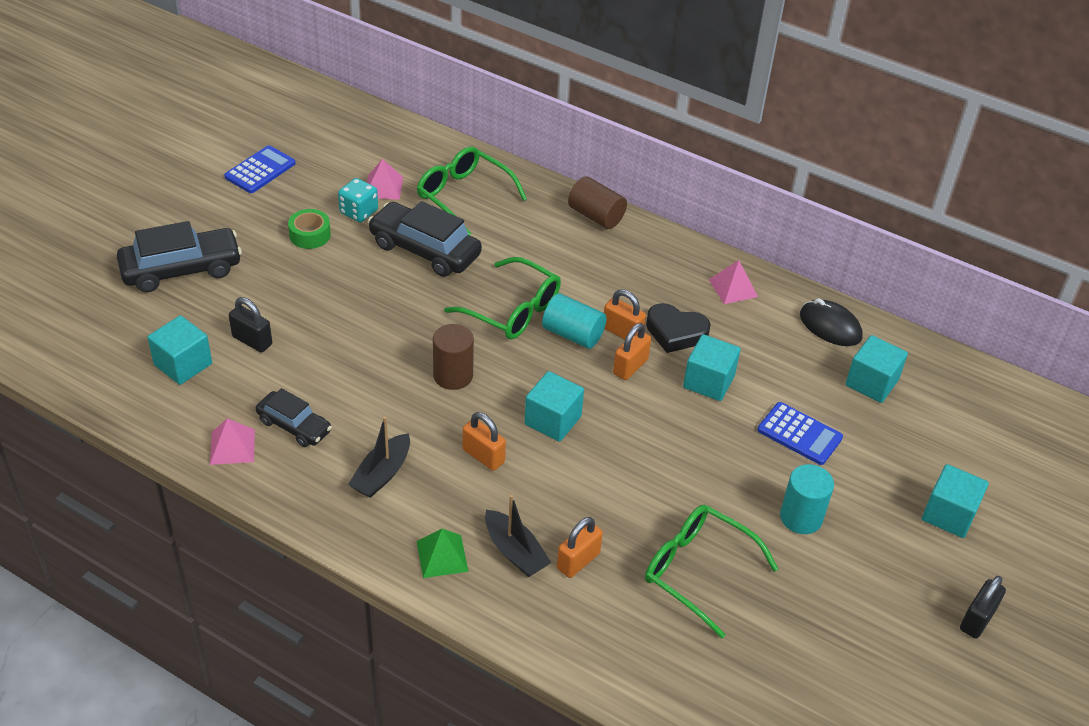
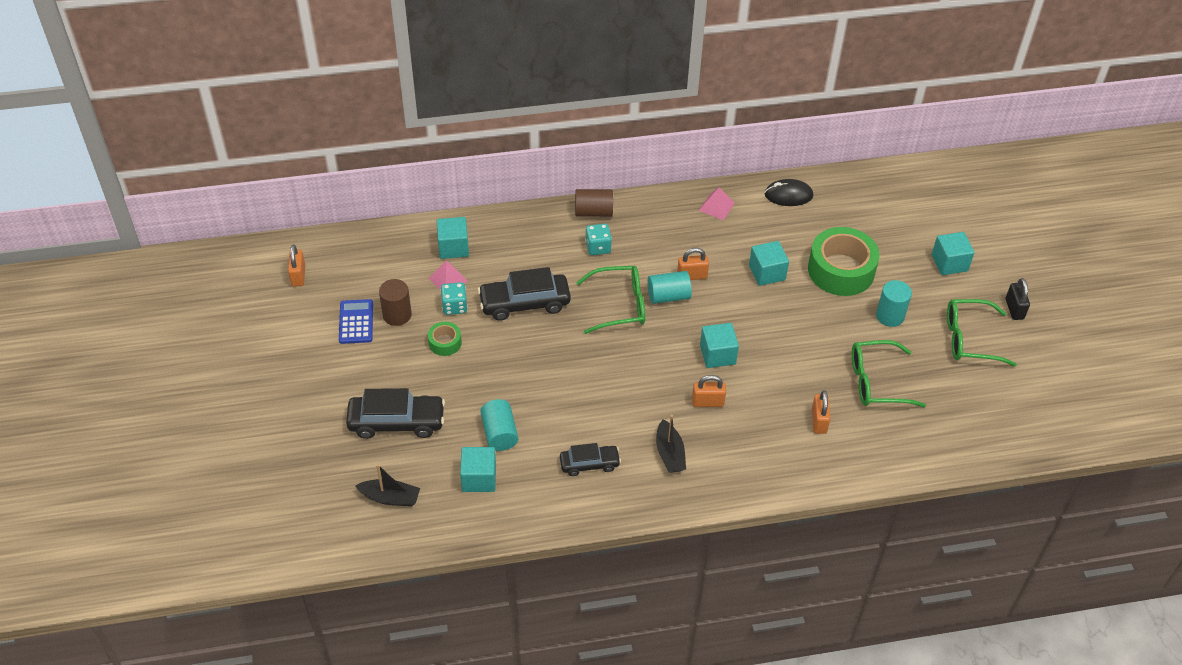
camera: 40 degrees left, 5 degrees up
(181, 269) = (397, 422): black car -> black car turned 60 degrees clockwise
(232, 447) = (572, 502): pink pyramid -> none
(252, 341) = (499, 433): black padlock -> turquoise cylinder
(442, 556) = (753, 472): green pyramid -> none
(453, 375) = (636, 368): brown cylinder -> brown cylinder (397, 315)
(464, 196) = (503, 252): green glasses -> green glasses (969, 339)
(515, 552) = (784, 441): black boat -> black boat (390, 498)
(559, 248) = (598, 247): none -> turquoise dice
(630, 367) = (719, 293): orange padlock -> orange padlock (298, 276)
(675, 332) = (718, 255): black heart -> none
(799, 434) = (841, 270): blue calculator -> green tape
(871, 383) = (842, 215): turquoise cube -> turquoise cube (453, 247)

